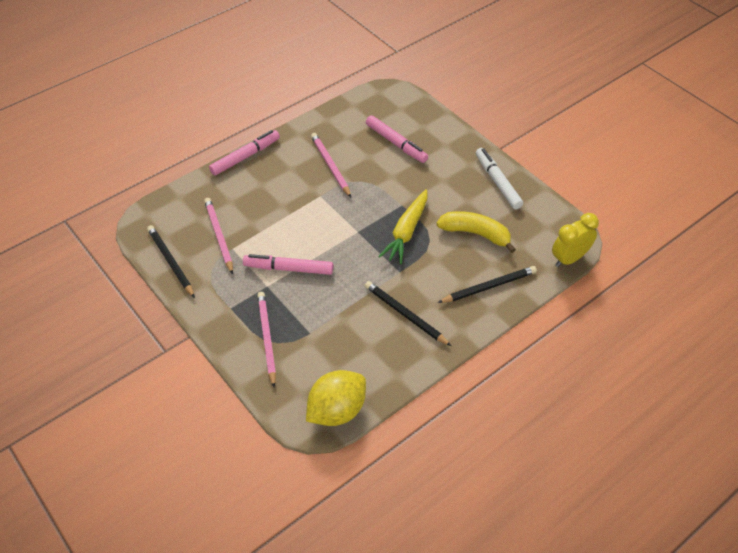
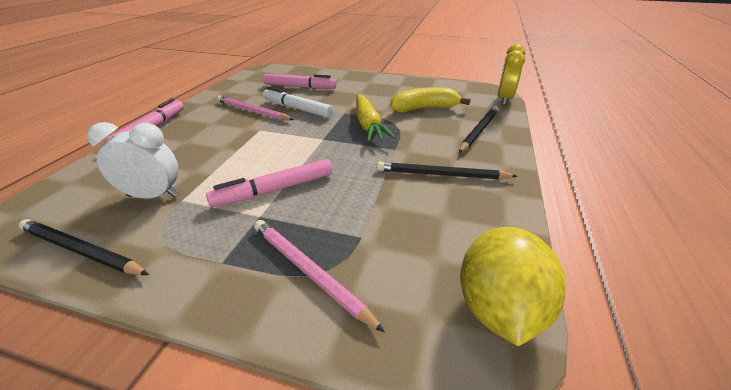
camera: 35 degrees left, 15 degrees down
(219, 236) = (153, 196): pink pencil -> white clock
(497, 182) = (401, 83): white marker -> white marker (297, 109)

